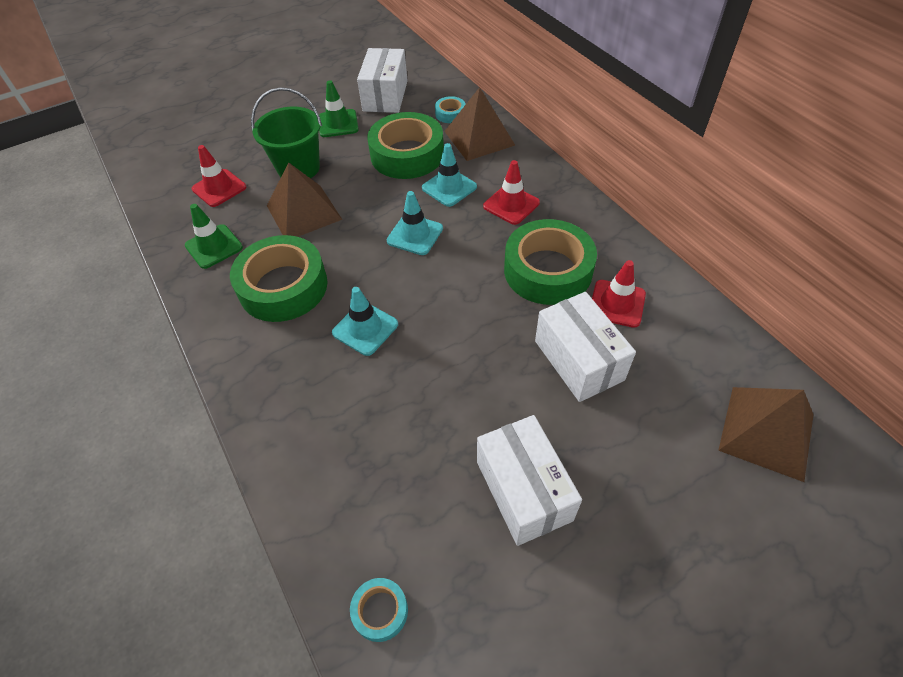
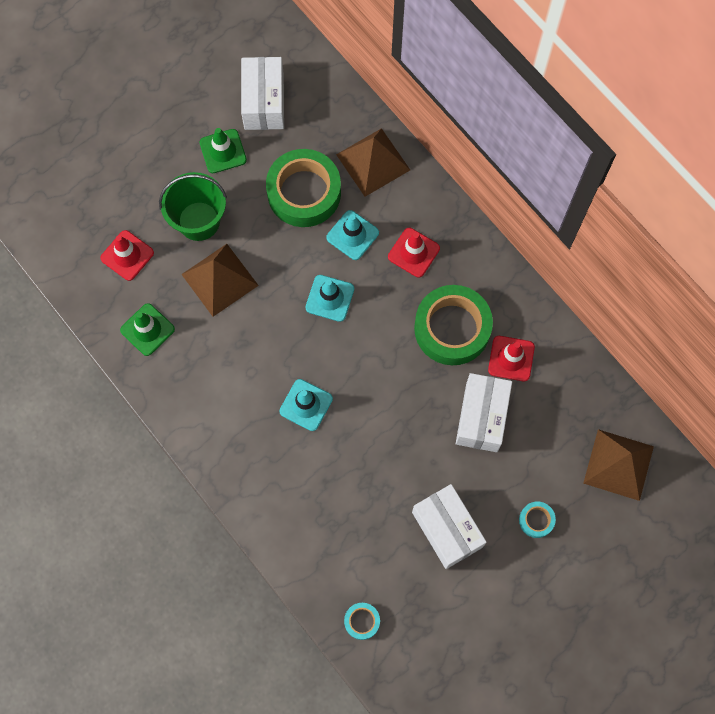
camera: 10 degrees left, 20 degrees up
(283, 287) = (225, 369): green tape -> none
(450, 114) = (338, 127): turquoise tape -> turquoise tape (536, 520)
(578, 360) = (481, 417): white box -> white box turned 45 degrees clockwise

